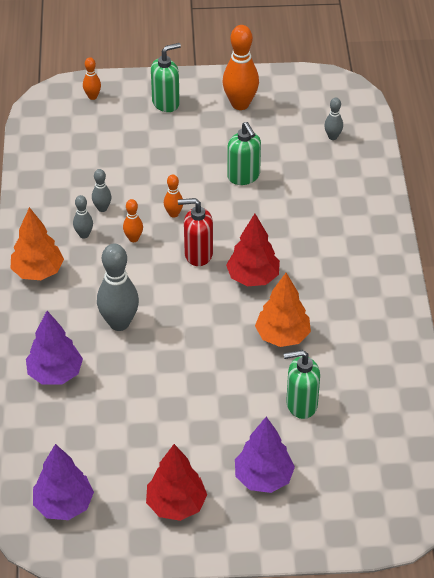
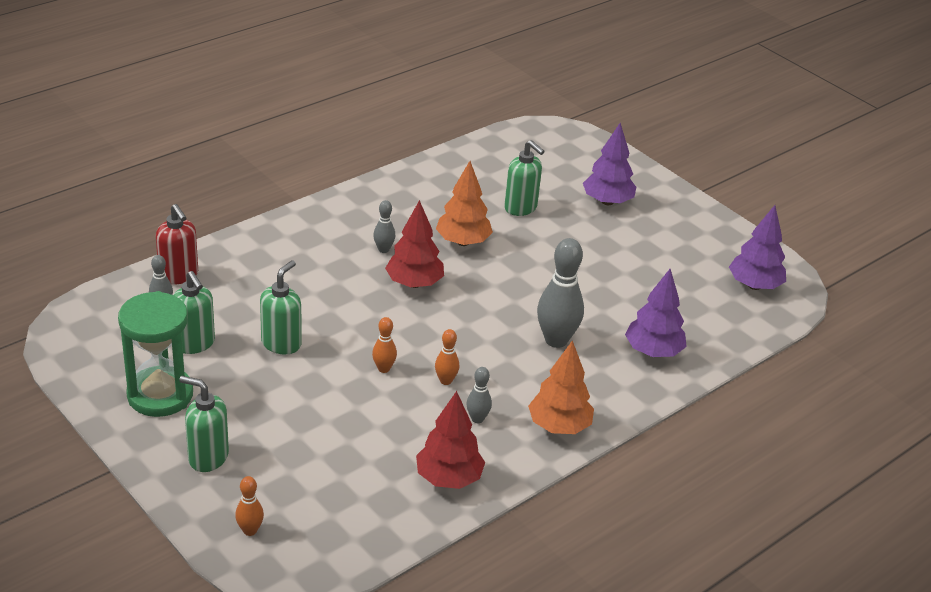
camera: 130 degrees left, 10 degrees down
(102, 208) = (427, 424): grey bowling pin -> grey bowling pin (383, 249)
(176, 504) = (681, 232): red tree -> red tree (448, 478)
(198, 254) = (421, 328): red soap dispenser -> red soap dispenser (179, 275)
(240, 104) = (160, 395): orange bowling pin -> green hourglass
(278, 136) = (194, 344): none -> green soap dispenser

